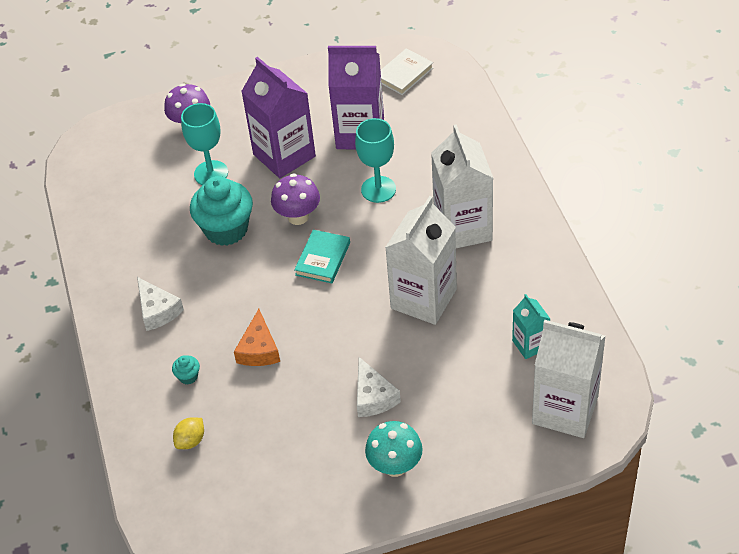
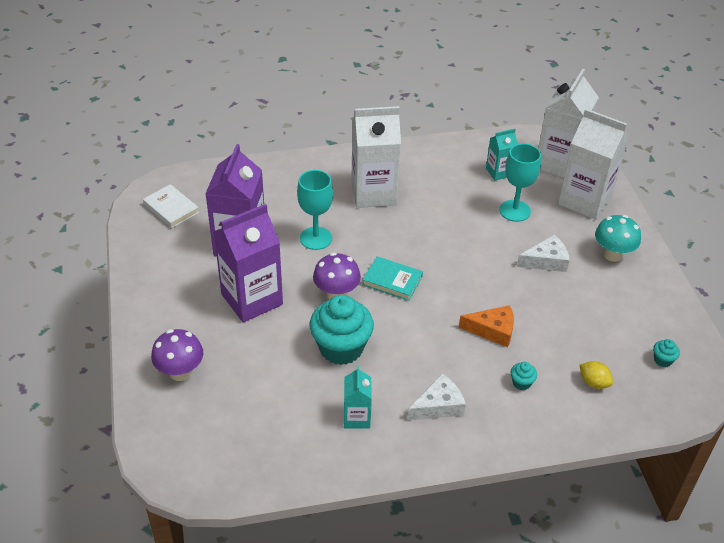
camera: 90 degrees left, 5 degrees down
(142, 251) = (357, 417): none -> turquoise carton
(211, 173) = (259, 357): turquoise goblet -> turquoise goblet (514, 211)
(226, 509) = (662, 360): none -> turquoise cupcake
(423, 299) = (447, 223): white carton -> white carton (584, 201)

